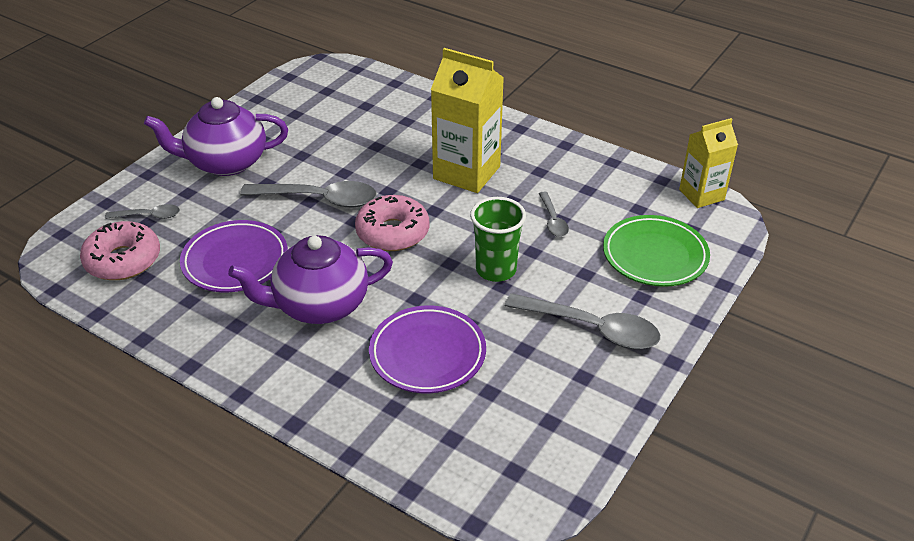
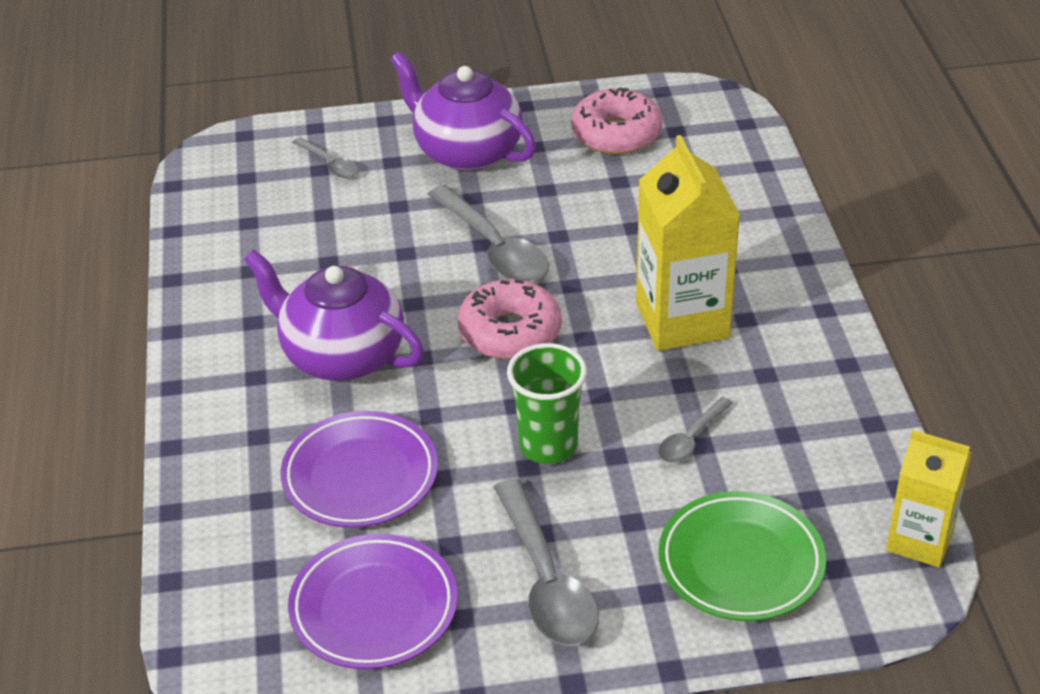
camera: 50 degrees right, 0 degrees up
(123, 260) = (254, 194): pink donut -> pink donut (616, 134)
(235, 261) = (335, 260): purple plate -> purple plate (374, 608)

